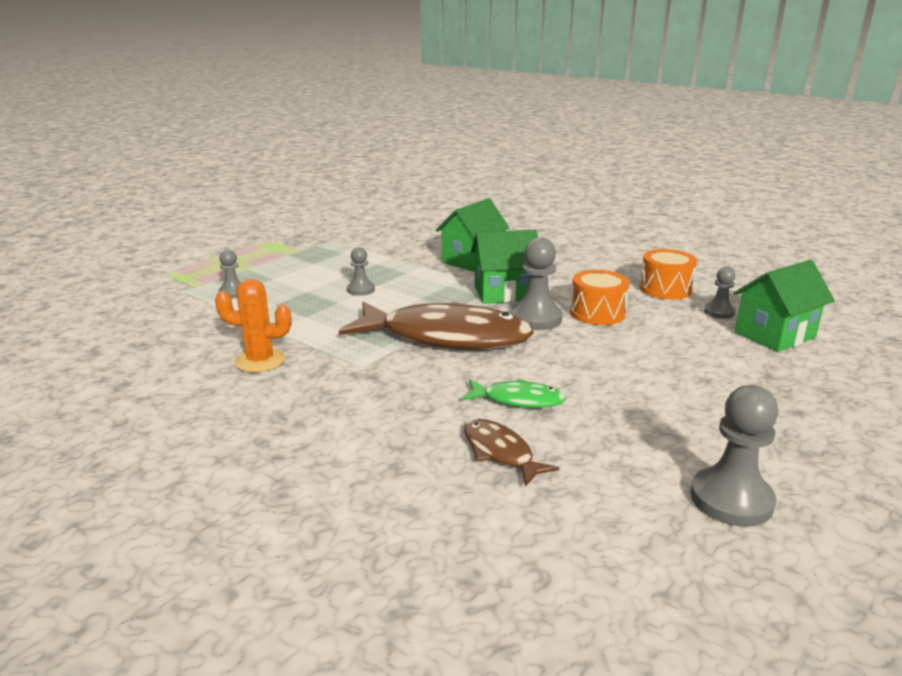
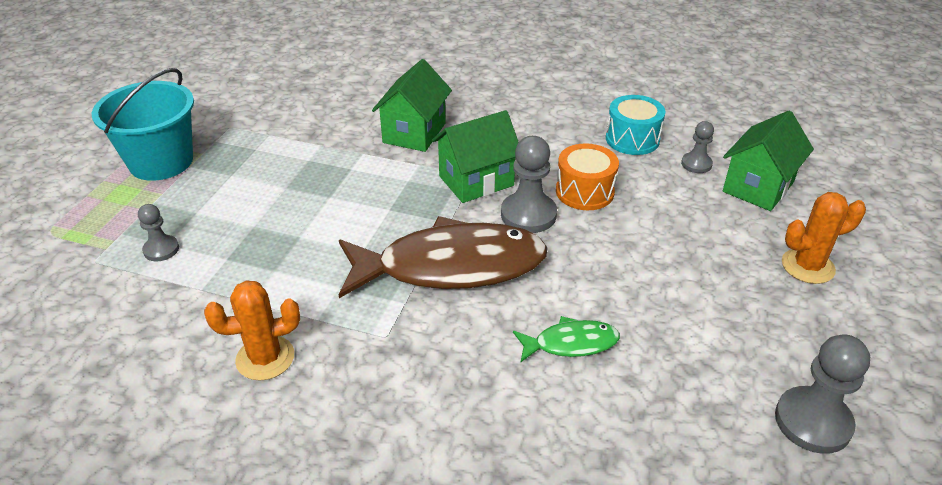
camera: 20 degrees left, 15 degrees up
(269, 250) = (161, 162): none -> turquoise bucket
(361, 290) = (315, 210): grey pawn -> none
(500, 452) = (590, 424): brown fish -> none
(665, 289) = (632, 139): orange drum -> turquoise drum
(795, 394) = (807, 266): none -> orange cactus

